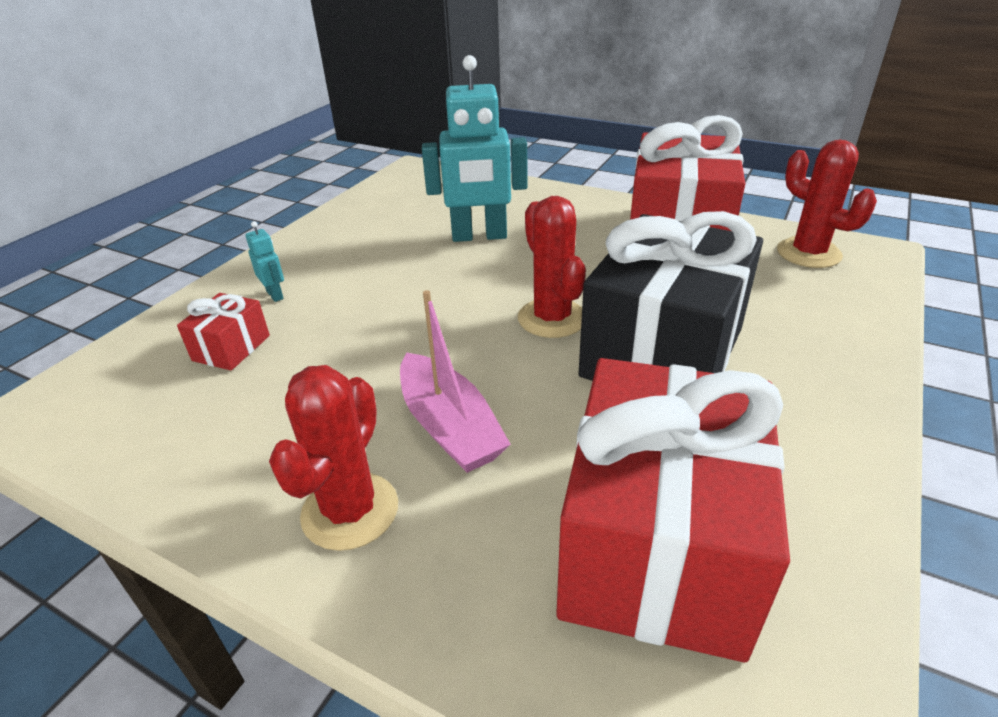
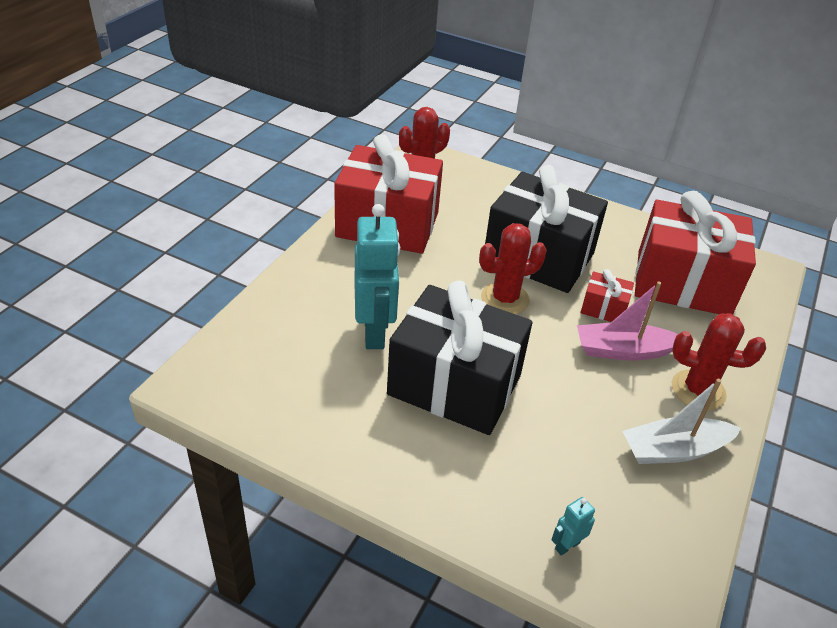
camera: 95 degrees left, 5 degrees up
(231, 348) = (559, 485): red gift -> red gift (603, 308)
(240, 457) = (674, 450): none -> white boat
(275, 295) = (475, 470): turquoise robot -> turquoise robot (567, 545)
(396, 282) = (454, 385): none -> black gift
(449, 427) = (623, 350): pink boat -> pink boat turned 150 degrees counterclockwise

